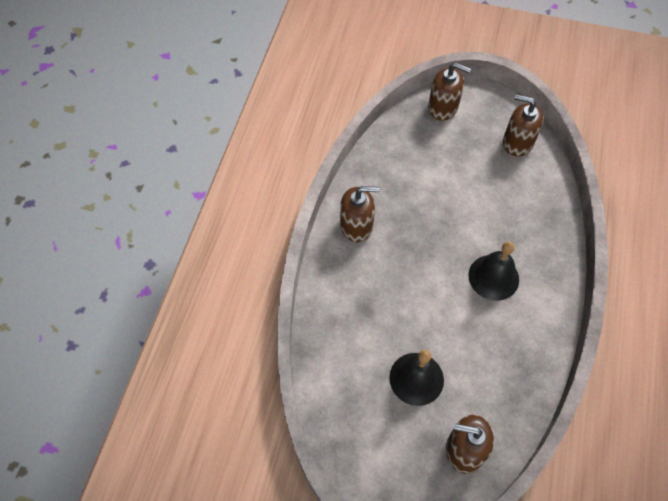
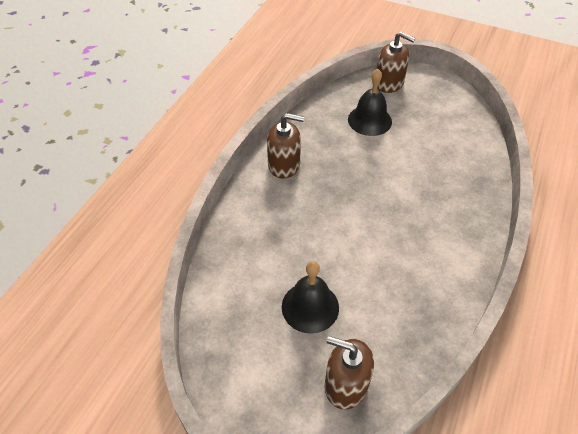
camera: 10 degrees right, 10 degrees down
(493, 277) = (410, 226): black bell -> black bell (369, 120)
(517, 142) = (455, 118): brown soap dispenser -> none

